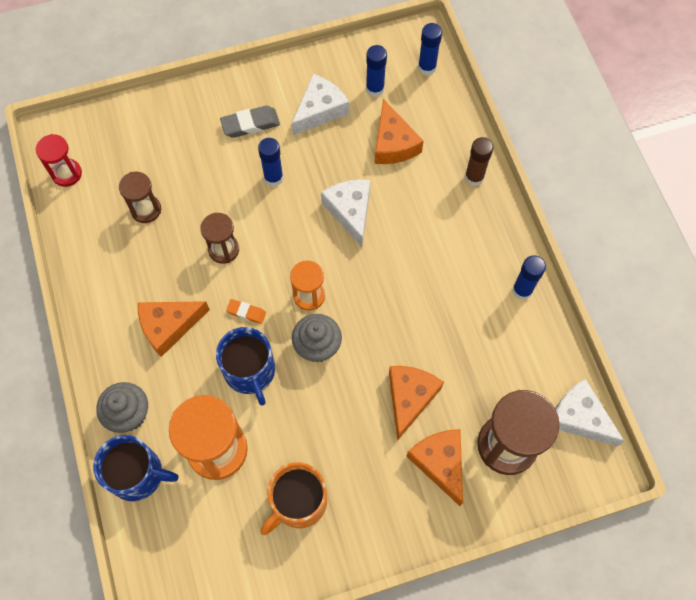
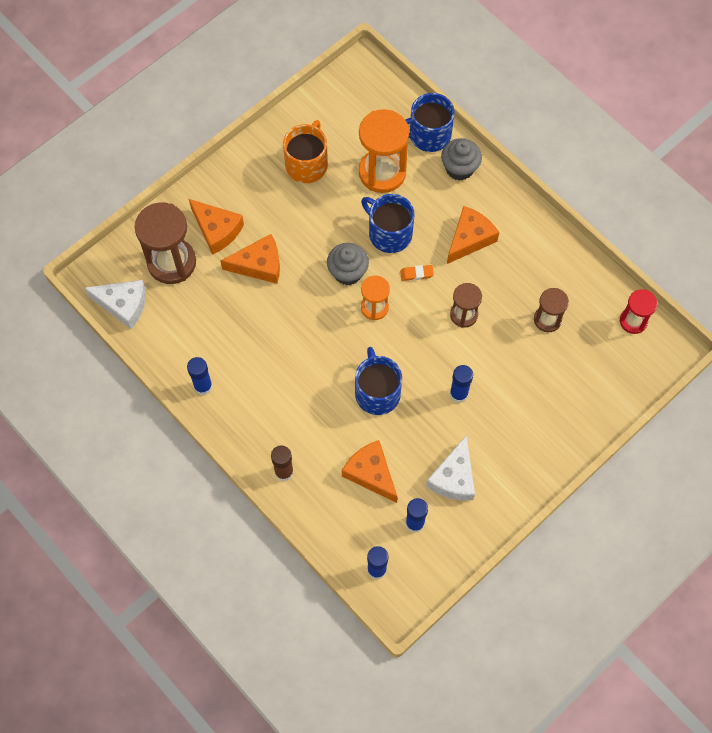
camera: 155 degrees right, 0 degrees up
(250, 124) = (508, 435): grey eraser -> none
(350, 211) = (377, 392): white cheese -> blue mug
(409, 398) = (259, 265): orange cheese -> orange cheese turned 90 degrees counterclockwise

